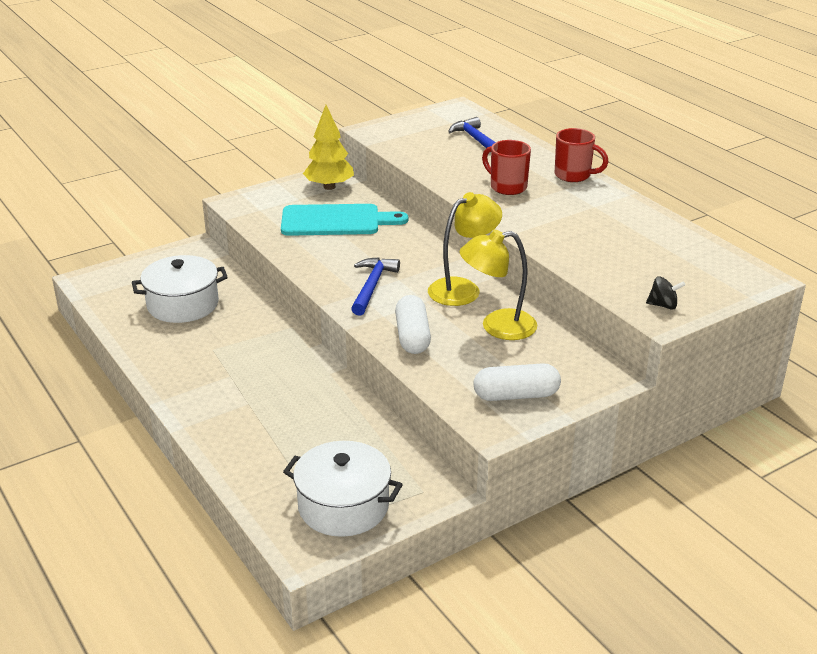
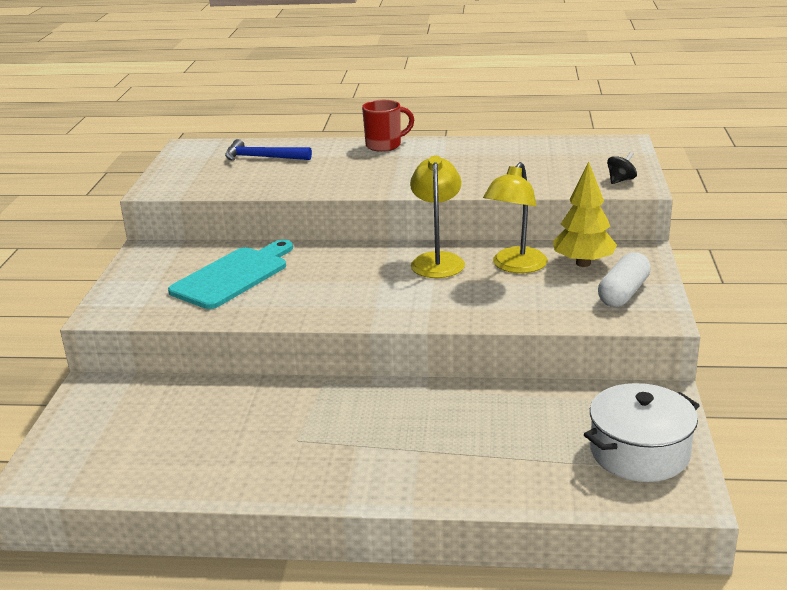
camera: 50 degrees left, 5 degrees down
(183, 304) = (187, 431): white pot -> none
(329, 187) = (166, 259): yellow tree -> yellow tree (583, 263)
(372, 286) = (374, 296): blue hammer -> none
(412, 336) = (481, 306): white capsule -> none
(507, 187) = (360, 172): red mug -> none

